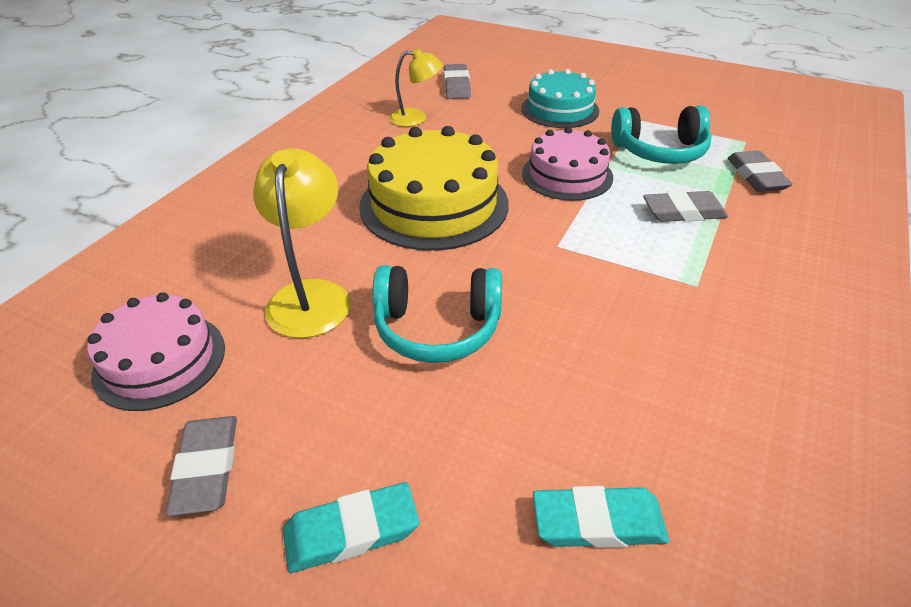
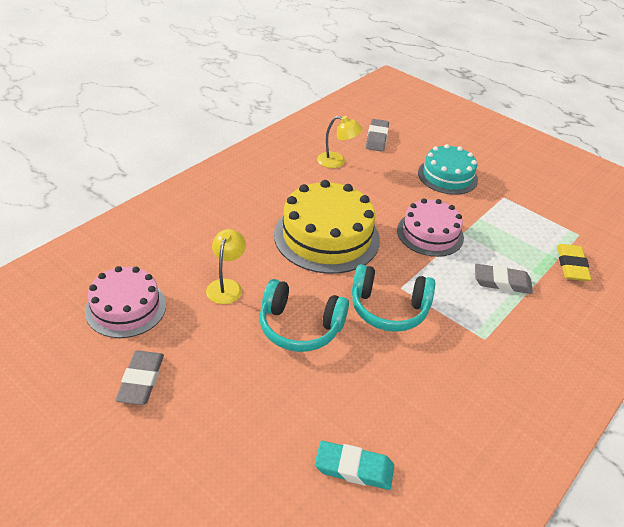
camera: 10 degrees right, 0 degrees up
(311, 295) = (226, 286): yellow lamp -> yellow lamp, size x0.64
(351, 531) = (213, 436): turquoise eraser -> none
(659, 151) = (508, 228): turquoise headphones -> turquoise headphones (389, 308)
(756, 176) = (571, 265): grey eraser -> yellow eraser

